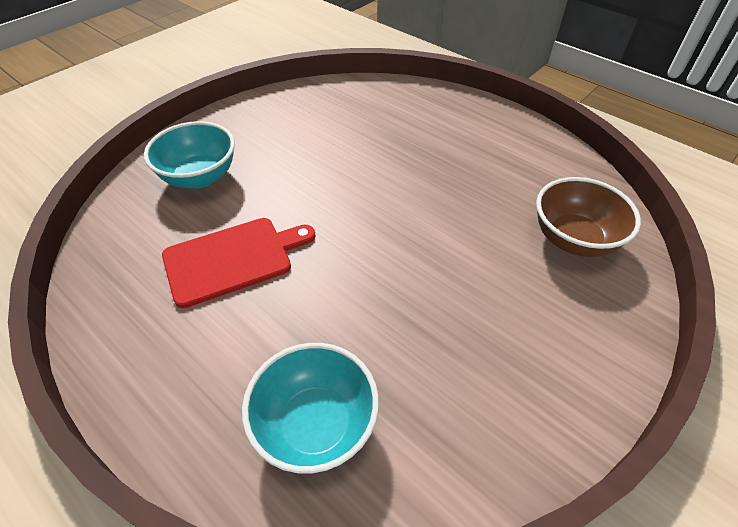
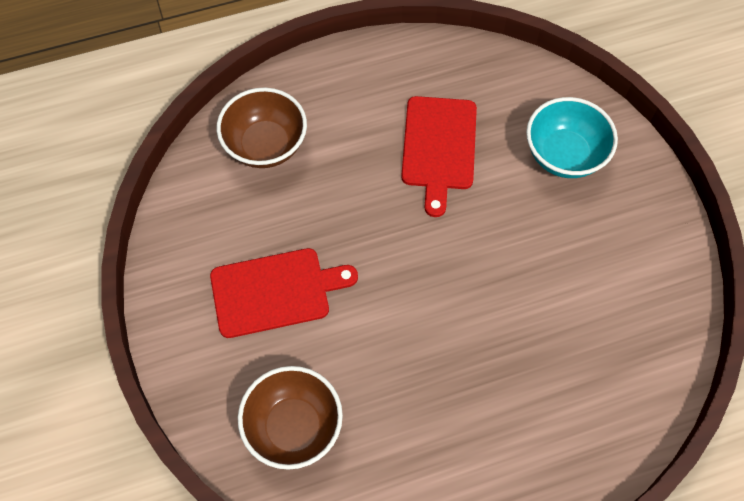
camera: 120 degrees right, 15 degrees up
(315, 424) = (265, 145): turquoise bowl -> brown bowl
(479, 313) = (275, 291): none -> red cutting board

